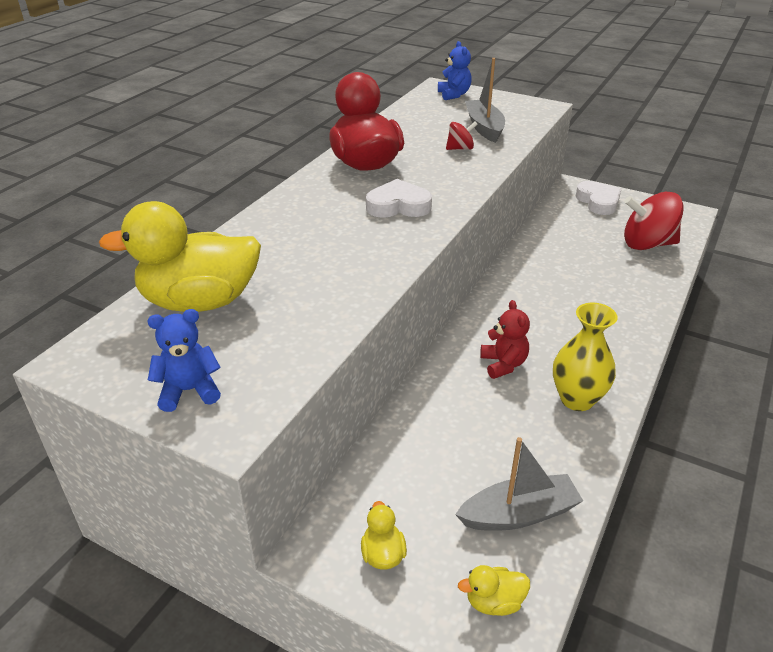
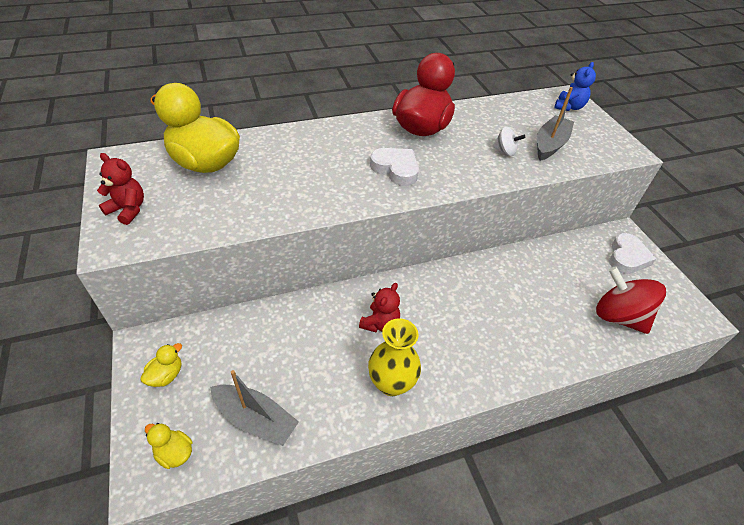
camera: 40 degrees right, 10 degrees up
(189, 390) = (128, 210): blue teddy bear -> red teddy bear
(460, 148) = (505, 151): red spinning top -> white spinning top

